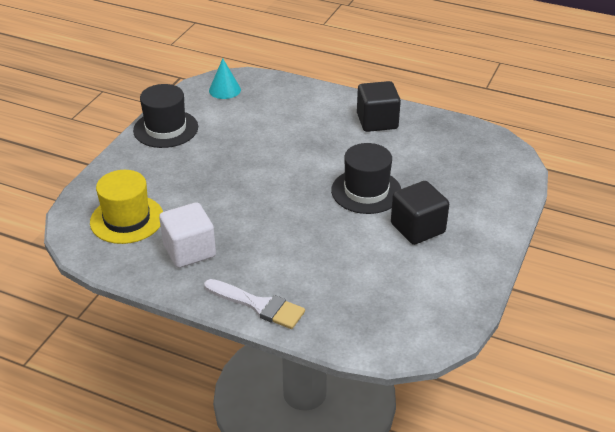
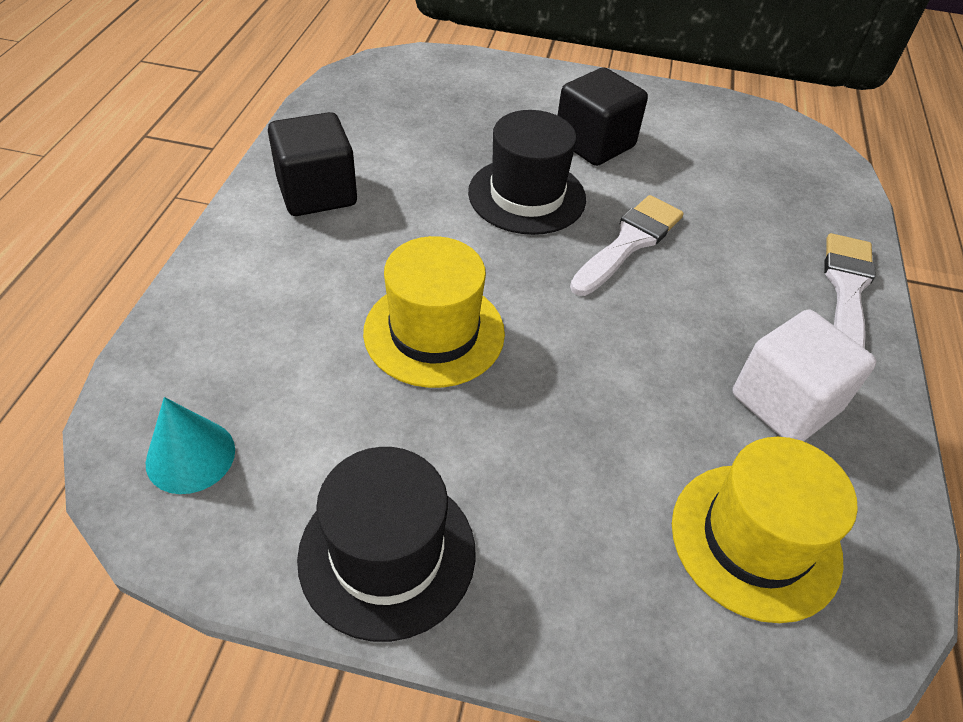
camera: 105 degrees left, 10 degrees up
(269, 149) = (434, 332): none -> yellow hat
(318, 223) = (629, 242): none -> white brush

